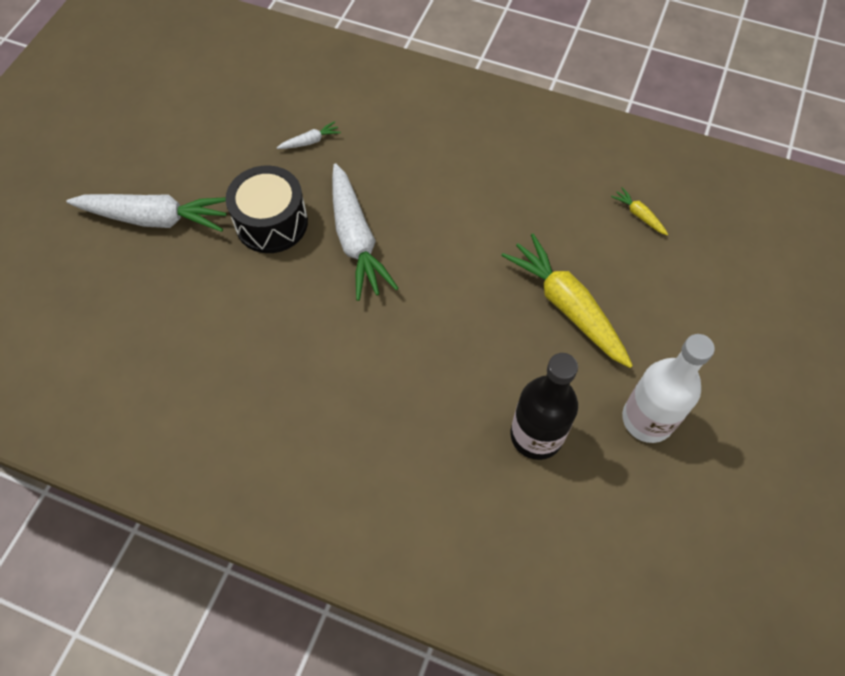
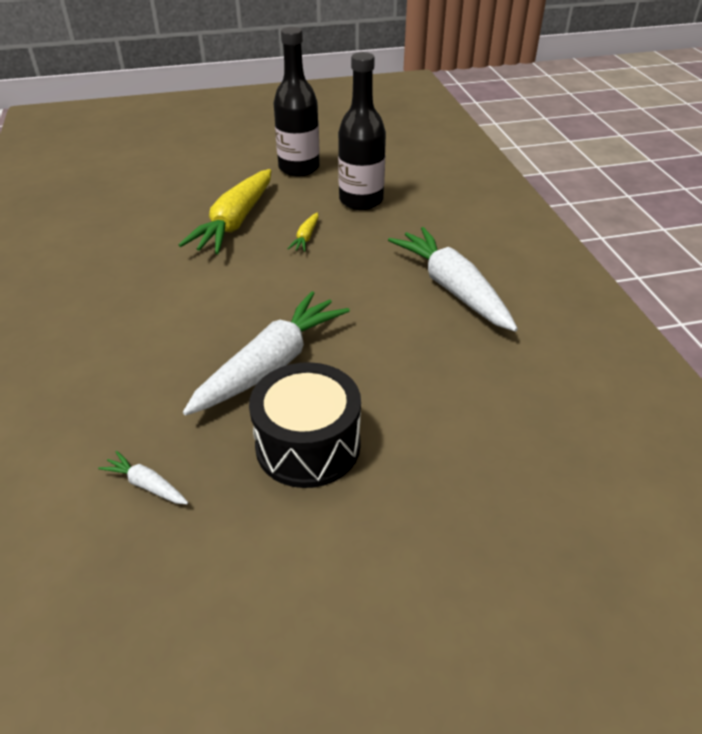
camera: 125 degrees left, 20 degrees down
(155, 218) = (408, 575): white carrot -> white carrot (452, 288)
(638, 215) = (104, 219): yellow carrot -> yellow carrot (306, 237)
(647, 419) = (299, 168): white bottle -> black bottle

